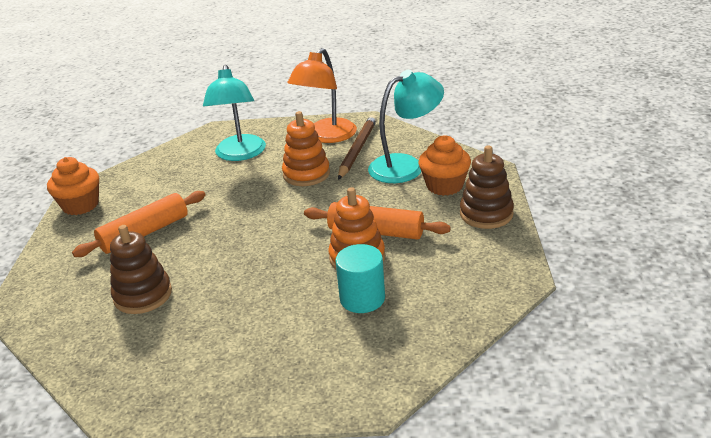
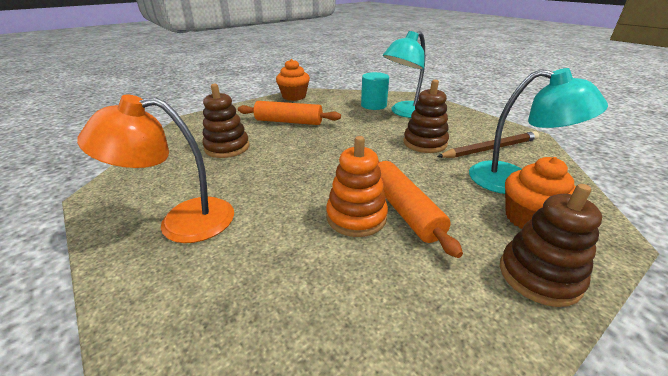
camera: 50 degrees right, 0 degrees up
(306, 174) = (425, 143): orange stacking toy -> brown stacking toy
(326, 136) = (479, 130): orange lamp -> orange lamp (182, 221)
(362, 298) = (302, 249): turquoise cylinder -> turquoise cylinder (373, 105)

